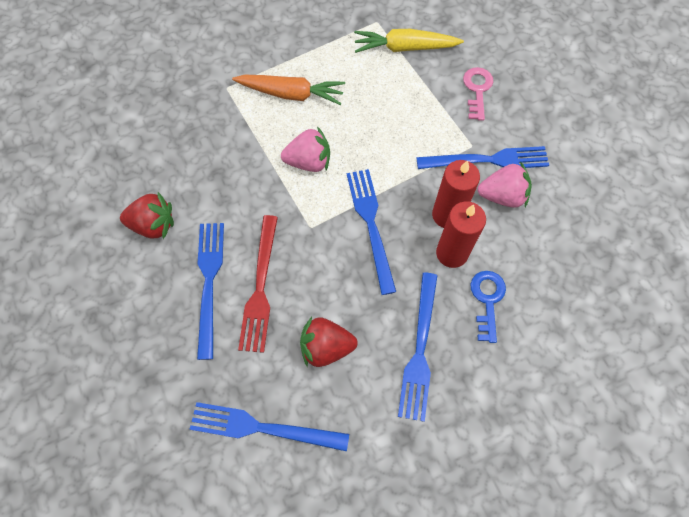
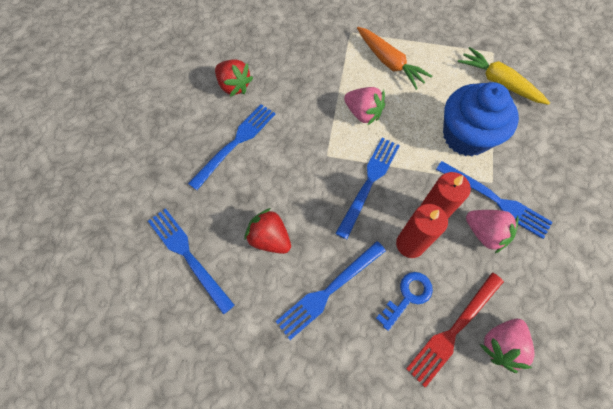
camera: 40 degrees right, 0 degrees up
(260, 287) = (262, 169): red fork -> red fork (453, 330)
(417, 119) = (466, 136): none -> blue cupcake
(477, 90) = (531, 146): pink key -> none
(587, 280) = (501, 344): none -> pink strawberry

